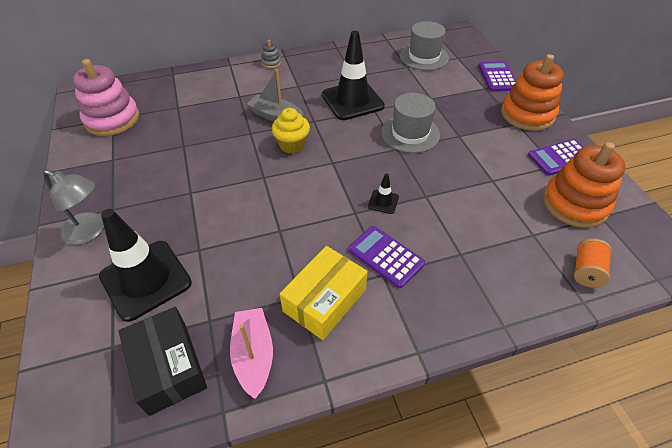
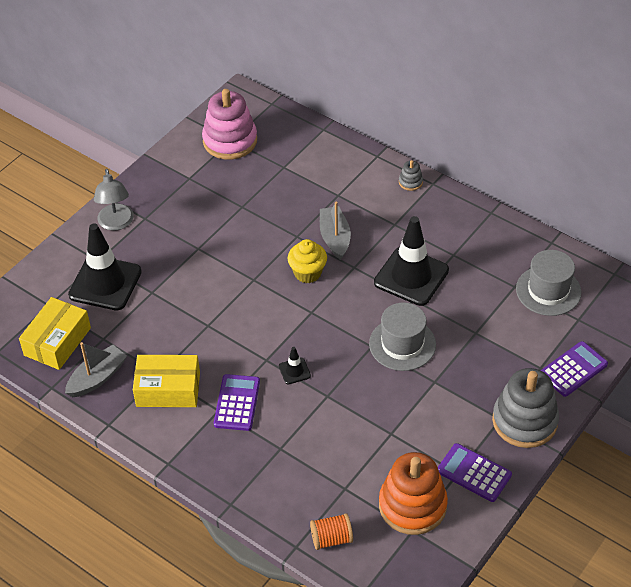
camera: 55 degrees right, 0 degrees up
(168, 367) = (57, 341): black box -> yellow box
(254, 355) = (97, 378): pink boat -> grey boat
(527, 114) = (524, 421): orange stacking toy -> grey stacking toy

